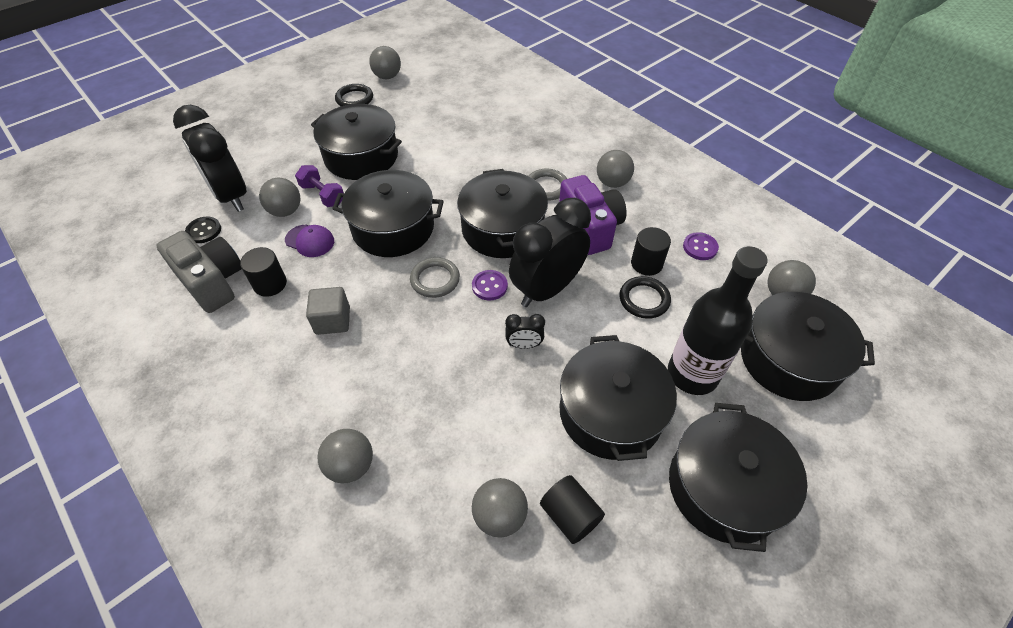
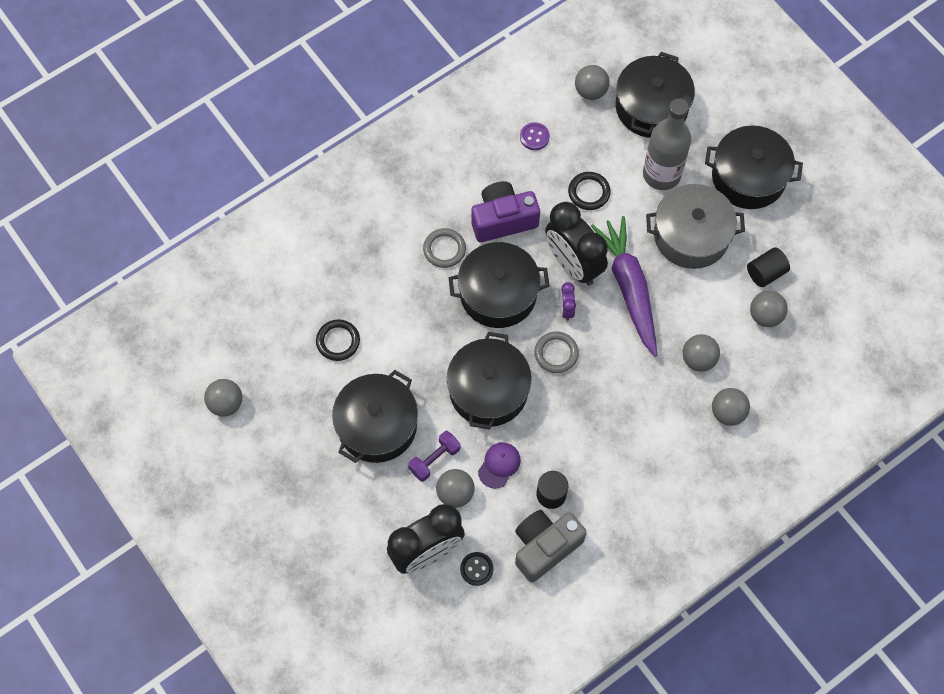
camera: 85 degrees left, 15 degrees up
(333, 320) = (596, 436): grey cube -> none
(354, 99) = (268, 439): black ring -> black ring (338, 341)
(489, 286) = (566, 309): purple button -> purple clock
(524, 345) = (629, 287): black clock -> purple carrot
(610, 412) = (691, 235): black pot -> grey pot
(612, 183) = (444, 190): grey ball -> grey ball (698, 359)
(646, 264) = (550, 182): black cylinder -> none
(692, 374) = (661, 174): black bottle -> grey bottle

